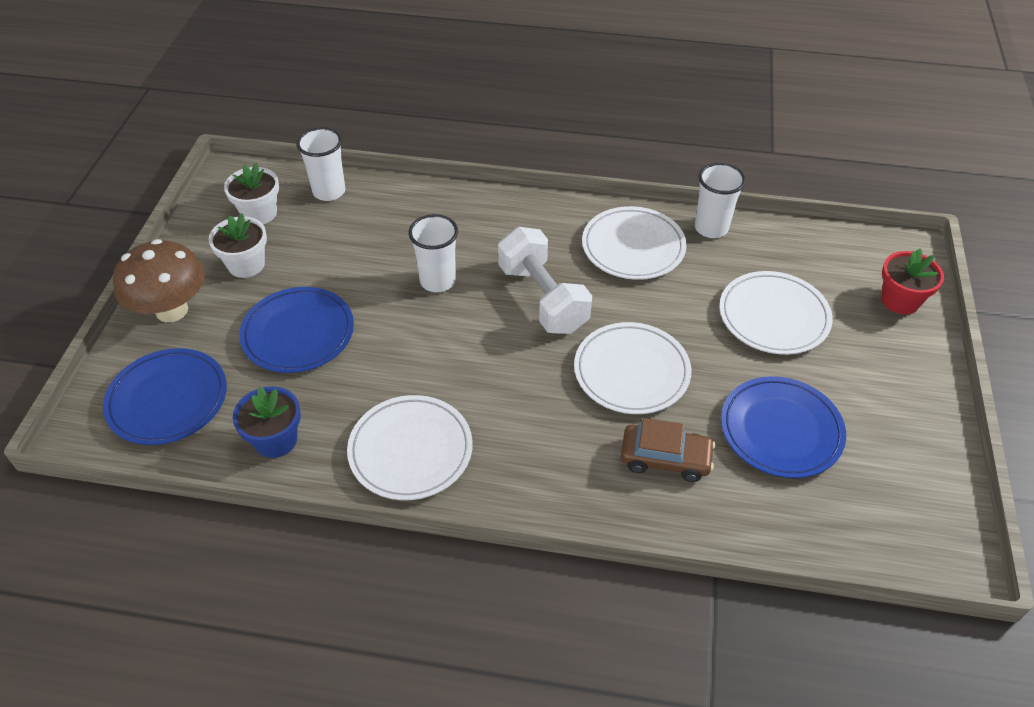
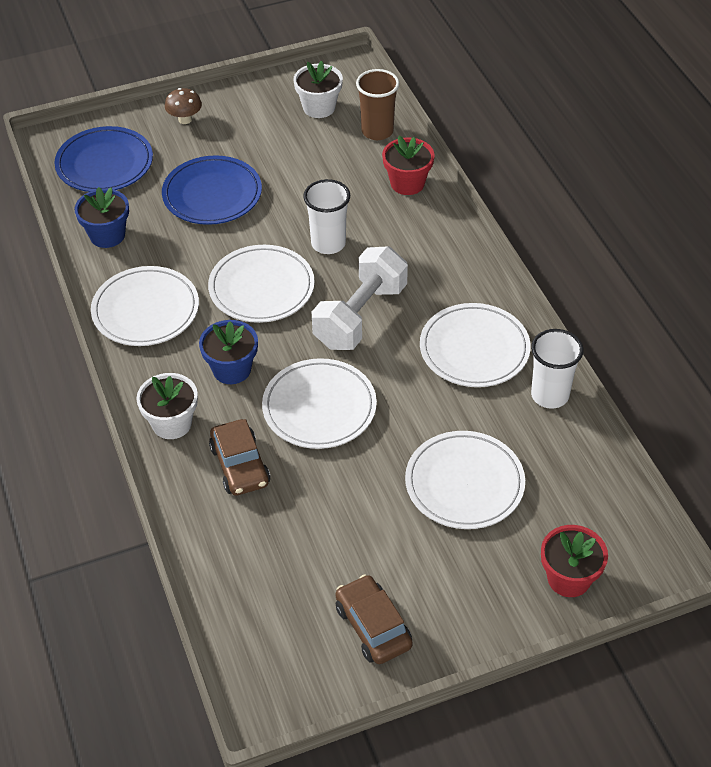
camera: 60 degrees right, 0 degrees up
(172, 310) = (185, 119): brown mushroom -> brown mushroom, size x0.50
(246, 264) = (259, 131): white flower pot -> white flower pot (172, 423)
(329, 191) = (377, 131): white cup -> brown cup
(410, 202) = (407, 183): none -> red flower pot
(454, 349) = (261, 288): none -> white plate
(541, 415) = (231, 369): none -> blue flower pot
(781, 430) = (325, 534): blue plate -> none
(898, 441) = (373, 626): none -> brown car

